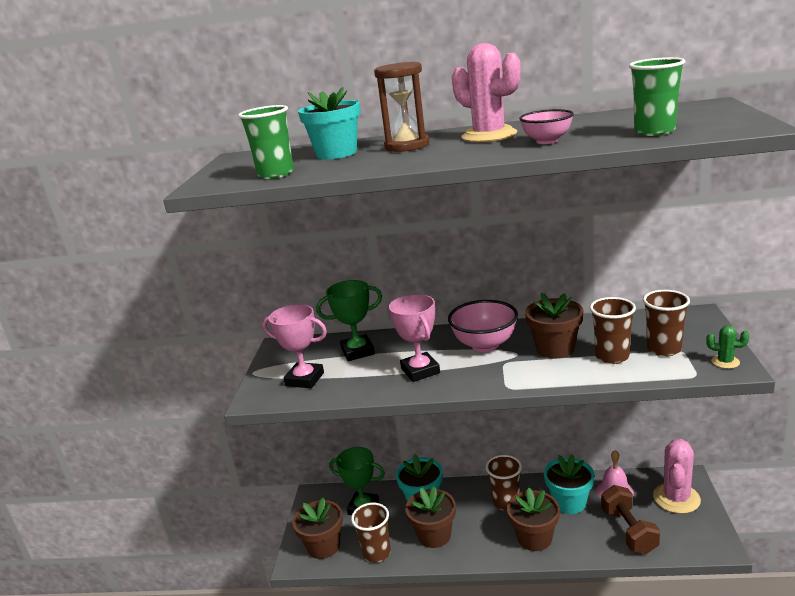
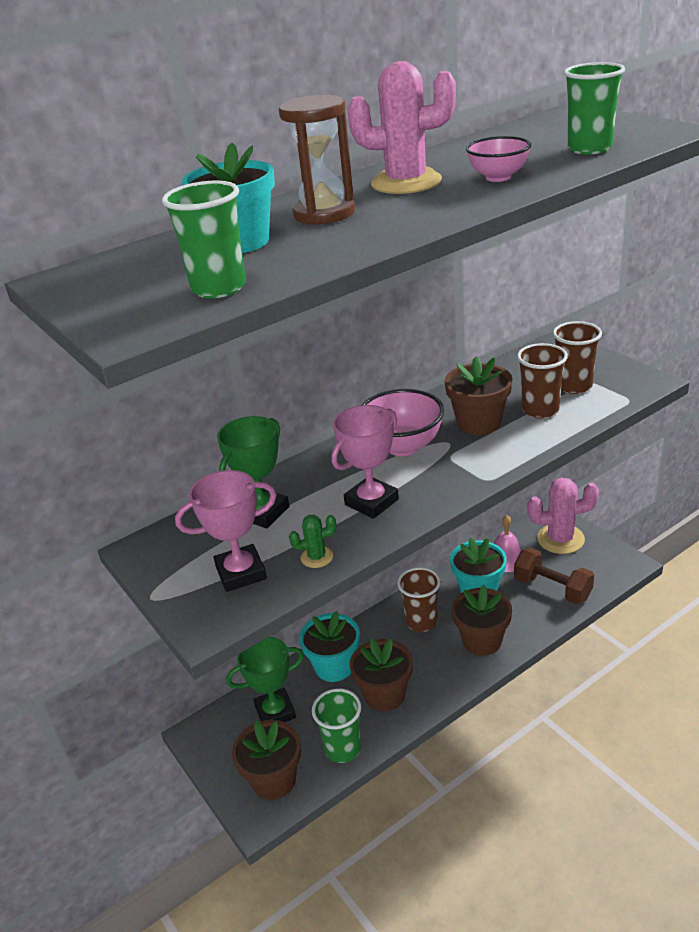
camera: 40 degrees left, 10 degrees up
(377, 553) = (343, 749): brown cup -> green cup
(420, 371) = (371, 502): pink trophy -> pink trophy turned 75 degrees counterclockwise
(676, 498) = (560, 539): pink cactus -> pink cactus turned 75 degrees counterclockwise
(725, 362) = (635, 379): green cactus -> green cactus (317, 557)

